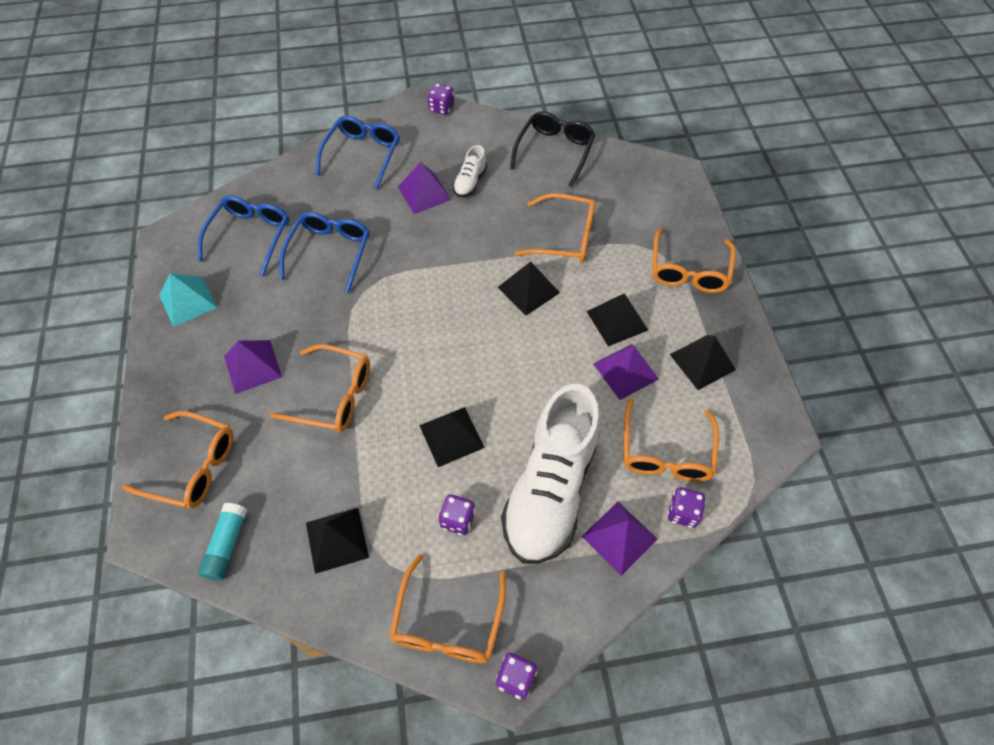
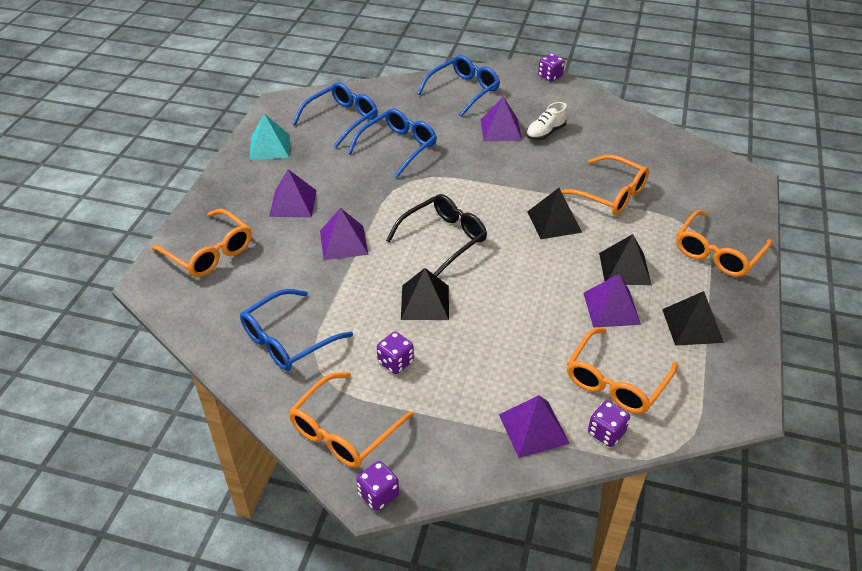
camera: 25 degrees right, 15 degrees down
(227, 545) = (203, 312): turquoise glue stick -> none
(333, 396) = (343, 242): orange glasses -> purple pyramid
(336, 540) = (288, 339): black pyramid -> blue glasses
(551, 488) = (490, 370): white shoe -> none
(554, 152) = (635, 132): black glasses -> black glasses (443, 239)

